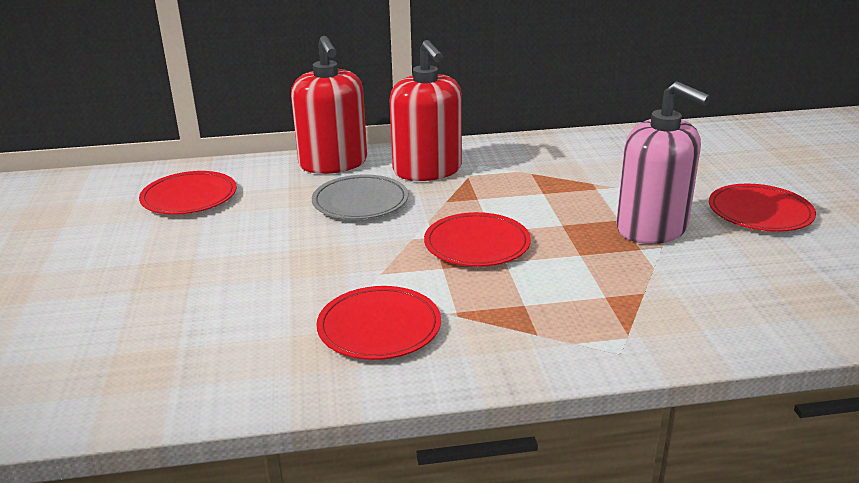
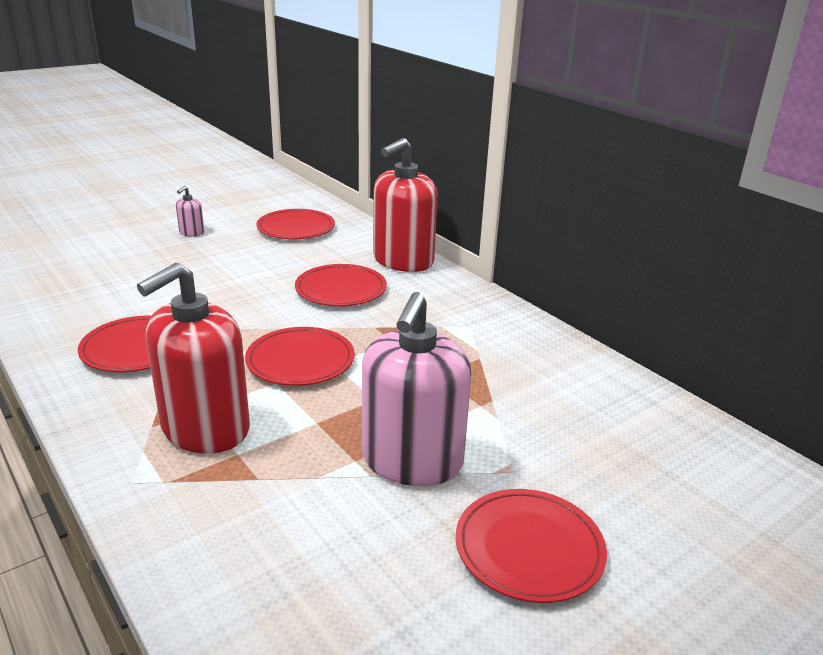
camera: 60 degrees right, 0 degrees up
(114, 259) = (191, 233): none -> pink soap dispenser
(360, 202) = (341, 289): grey plate -> red plate
(427, 170) = (431, 303): red soap dispenser -> red soap dispenser (205, 428)

